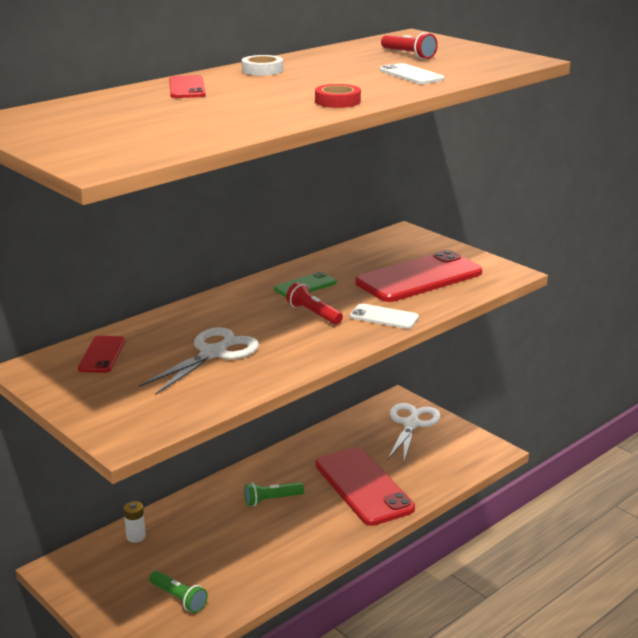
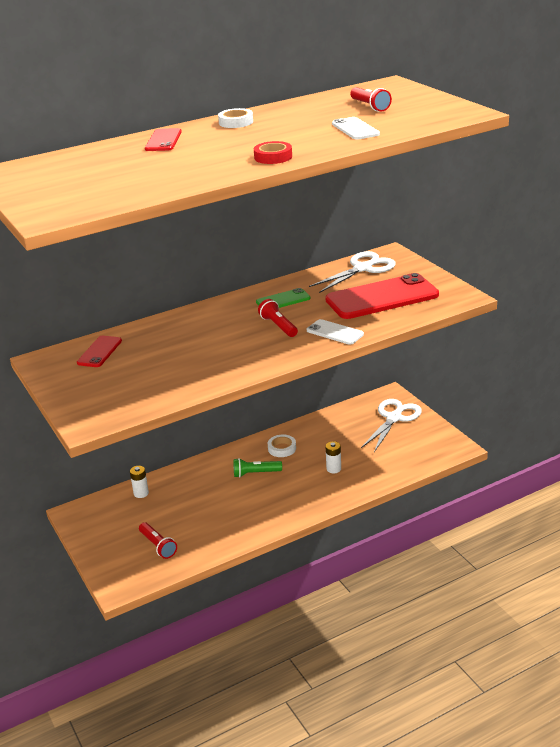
camera: 15 degrees right, 5 degrees up
(179, 598) = (158, 546): green flashlight -> red flashlight
(213, 353) = (184, 356): white scissors -> white scissors (362, 268)
(293, 468) = (282, 448): none -> white tape
(363, 486) = (333, 469): red phone -> white battery

